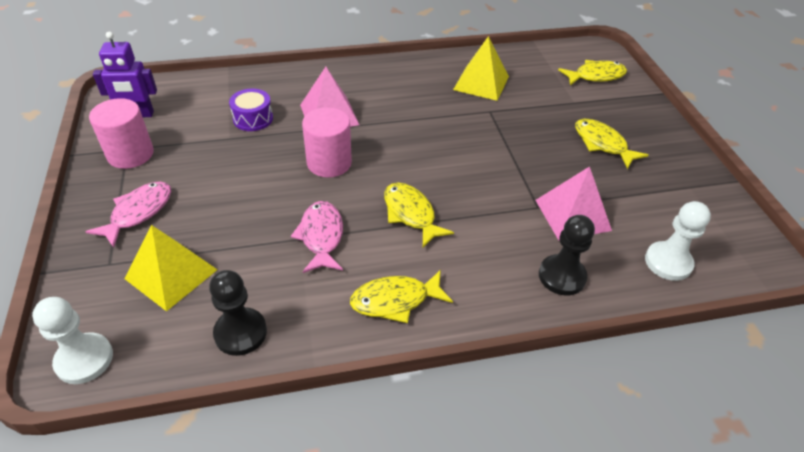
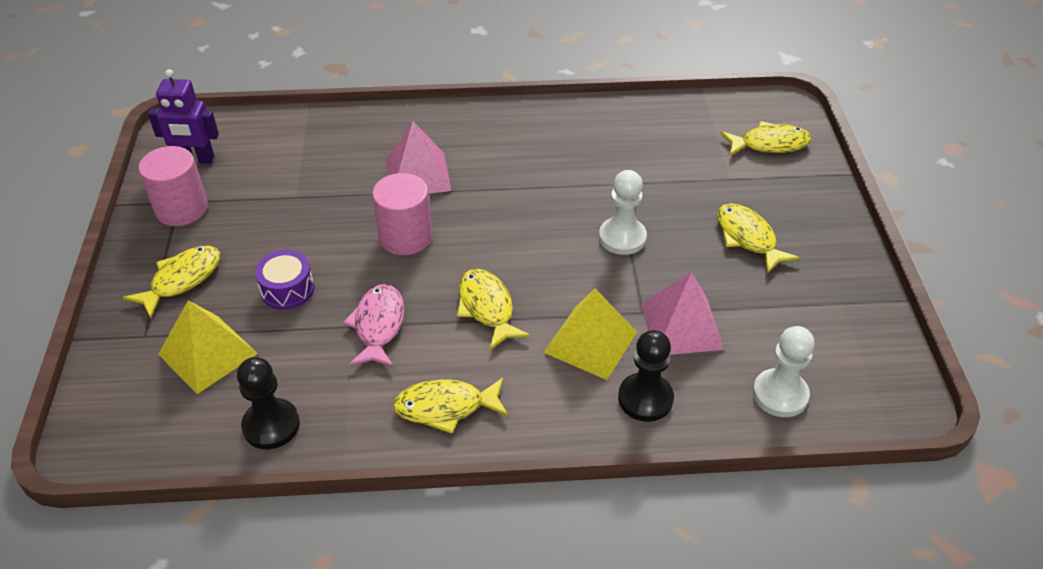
camera: 10 degrees right, 0 degrees up
(84, 359) = (108, 436): white pawn -> white pawn (622, 237)
(138, 212) = (182, 280): pink fish -> yellow fish
(253, 118) = (327, 174): purple drum -> purple drum (287, 289)
(481, 83) = (616, 144): yellow pyramid -> yellow pyramid (590, 342)

